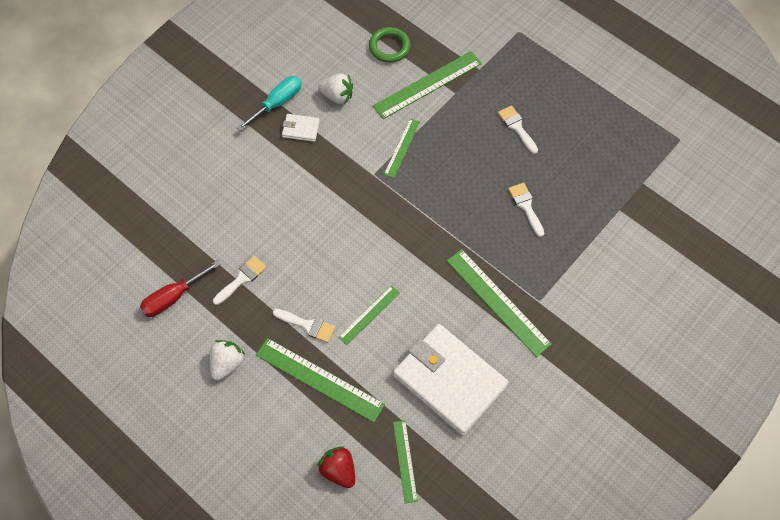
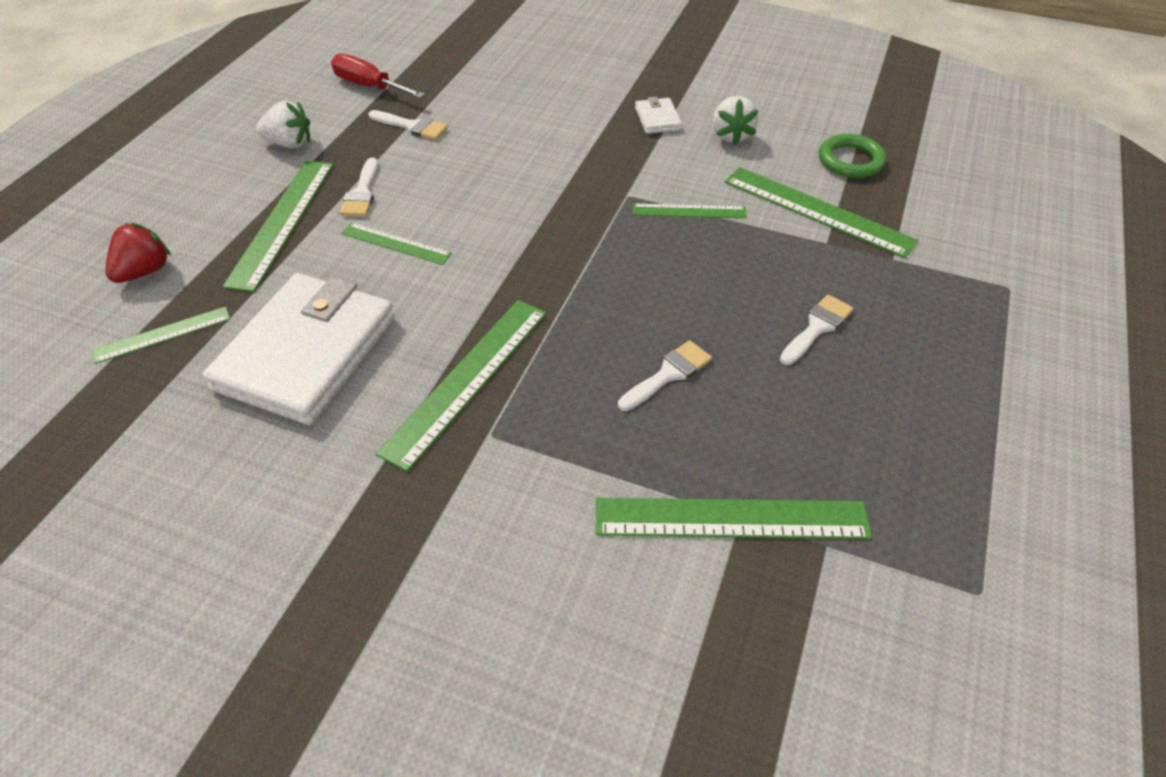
camera: 70 degrees right, 15 degrees down
(277, 103) = (683, 93): turquoise screwdriver -> none
(619, 214) = (731, 519): none -> green ruler

